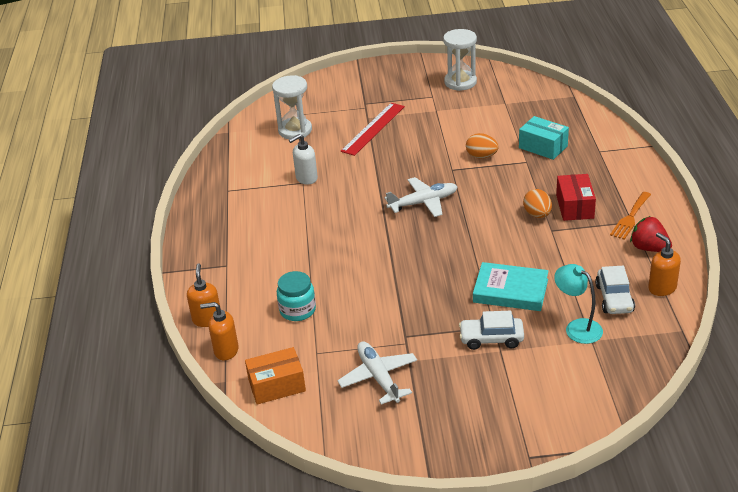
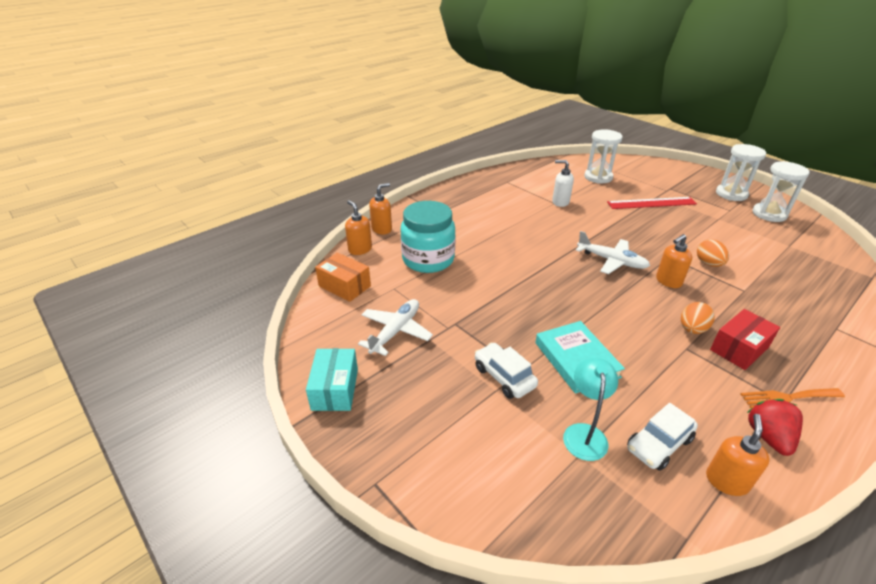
camera: 50 degrees right, 0 degrees up
(297, 310) = (428, 259): turquoise jar -> turquoise jar, size x1.67
(413, 79) = (731, 194): none -> white hourglass
(478, 190) = (668, 281): none -> orange soap dispenser
(543, 147) = (778, 291): turquoise box -> turquoise box (335, 389)

